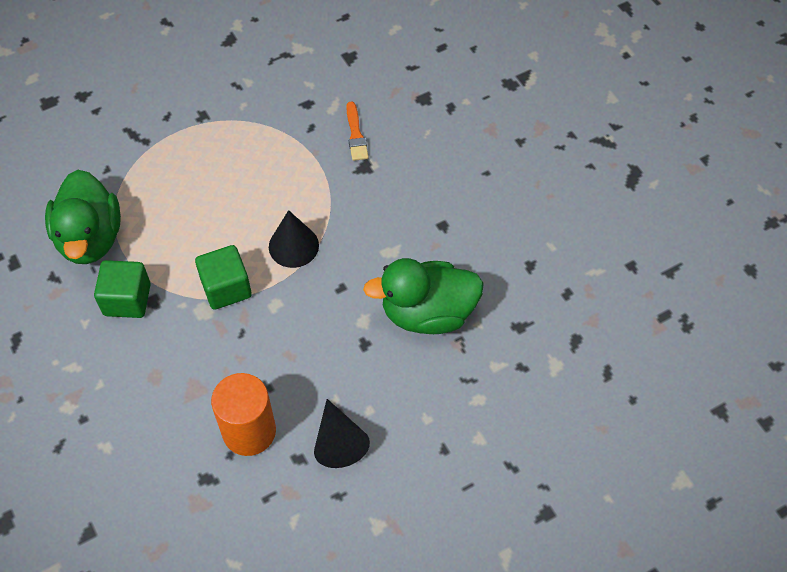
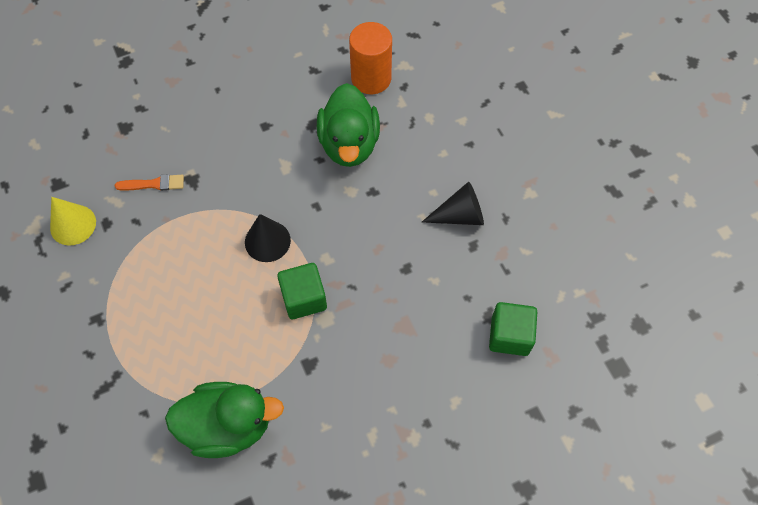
camera: 85 degrees left, 5 degrees up
(127, 300) = (305, 387): green cube -> green cube (509, 336)
(249, 431) = (447, 282): orange cylinder -> orange cylinder (371, 78)
(303, 78) = (73, 225): none -> yellow cone

